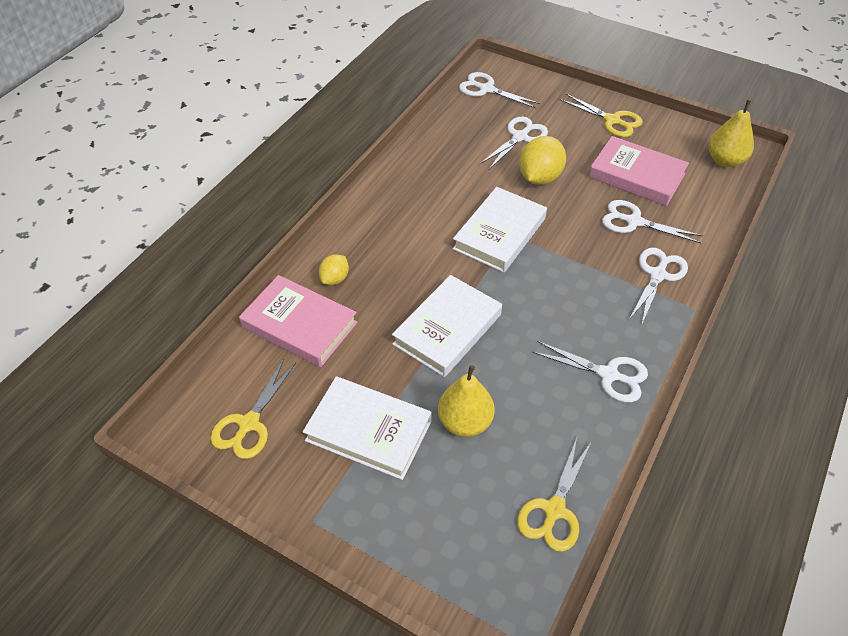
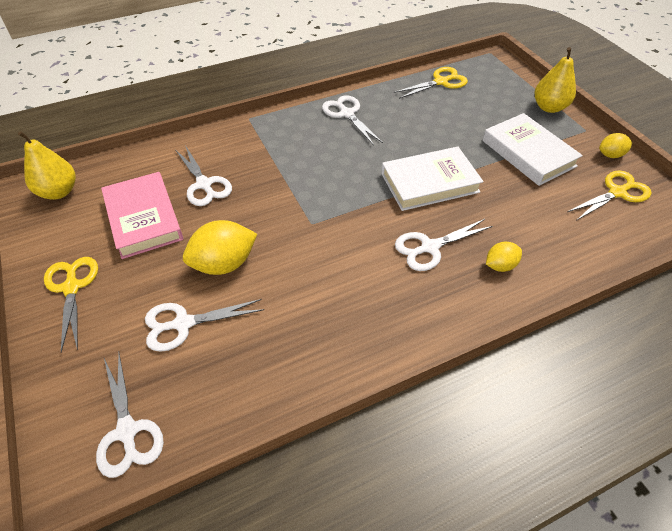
camera: 145 degrees left, 0 degrees up
(269, 486) = (610, 155): none -> yellow lemon
(299, 325) = (551, 241): pink book -> none
(465, 422) = (460, 131): yellow pear -> yellow pear (549, 107)
(499, 233) = (320, 231): white book -> none
(658, 275) = (242, 144): white scissors -> white scissors (430, 247)

